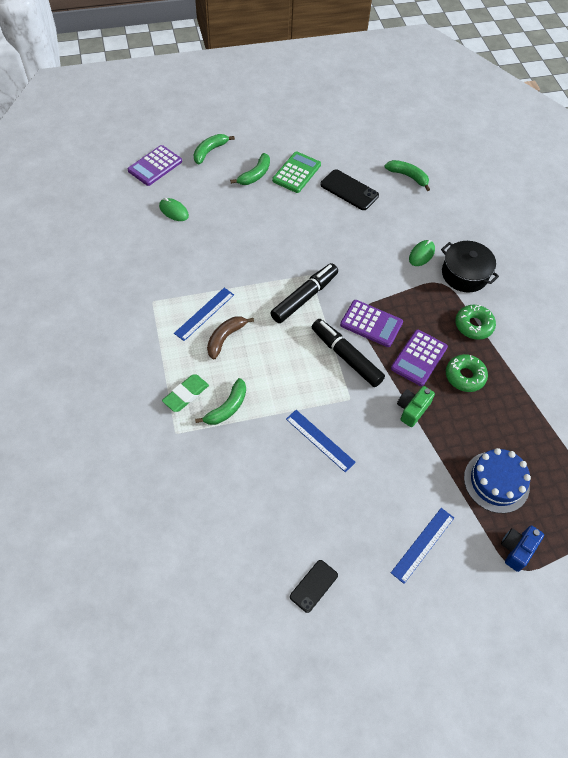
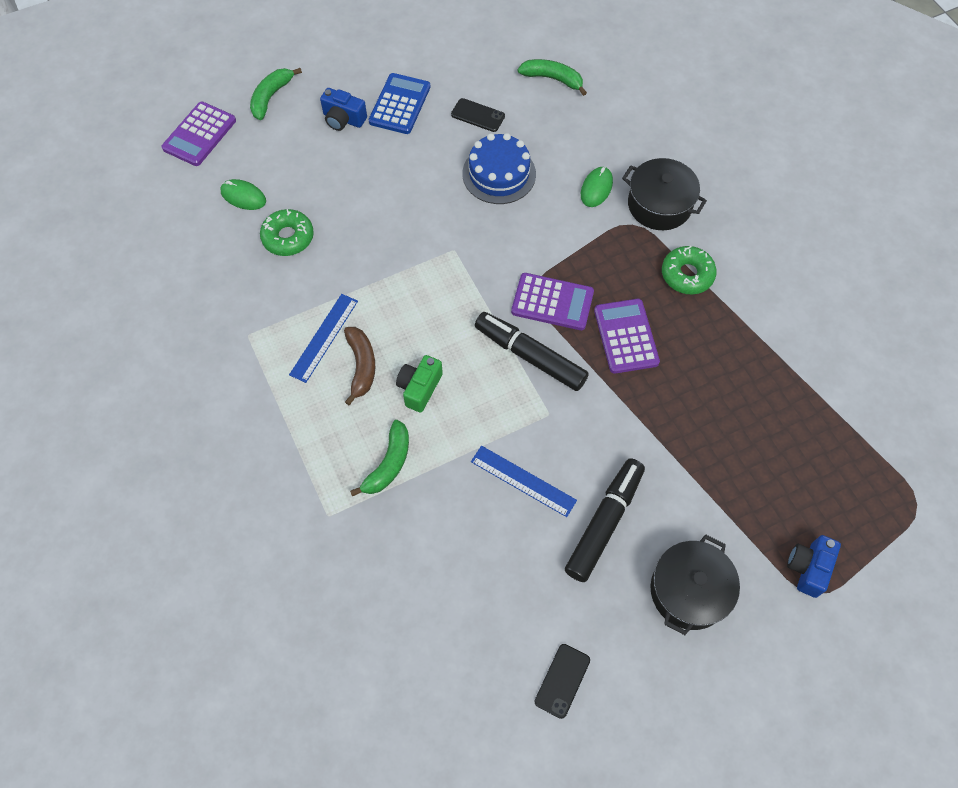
camera: 10 degrees left, 5 degrees up
(186, 394) = (328, 458): green eraser -> none
(225, 338) = (361, 366): brown banana -> brown banana turned 150 degrees clockwise
(255, 175) = (343, 119): green banana -> blue camera
(296, 173) = (400, 104): green calculator -> blue calculator
(304, 297) = (454, 284): black marker -> black marker (604, 523)
(349, 190) = (478, 115): black phone -> black phone, size x0.65
(412, 409) = (633, 410): green camera -> green camera (419, 388)
(419, 358) = (626, 336): purple calculator -> purple calculator turned 150 degrees clockwise
(423, 544) = (689, 591): blue ruler -> black pot
(465, 376) = (691, 348): green donut -> green donut (288, 237)
(496, 482) = (763, 483): blue cake -> blue cake (499, 174)

